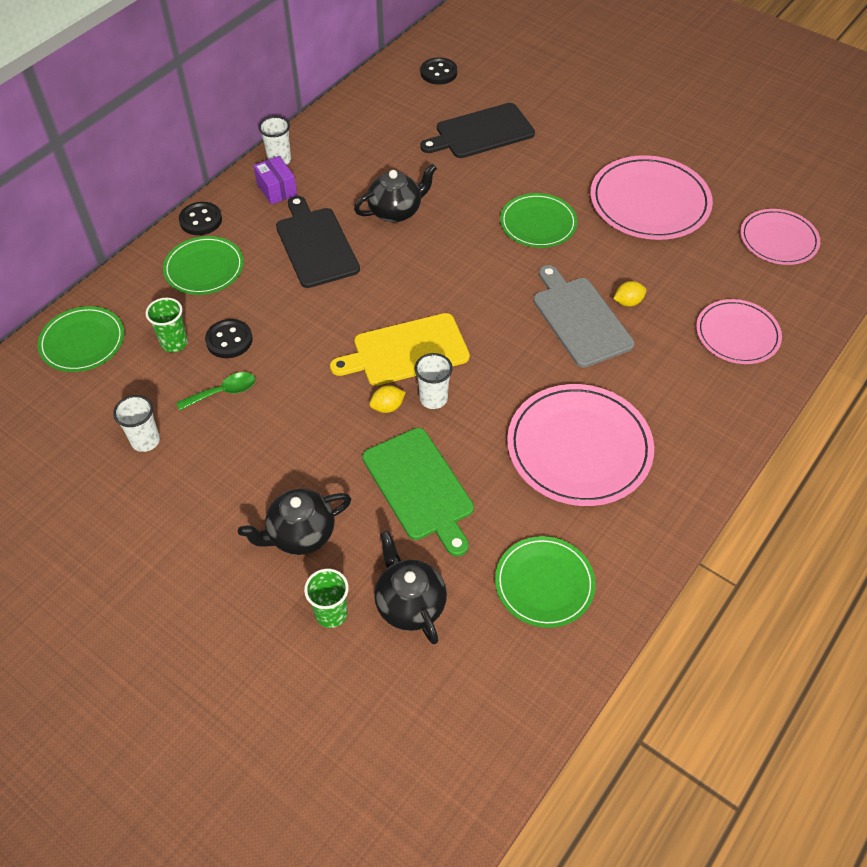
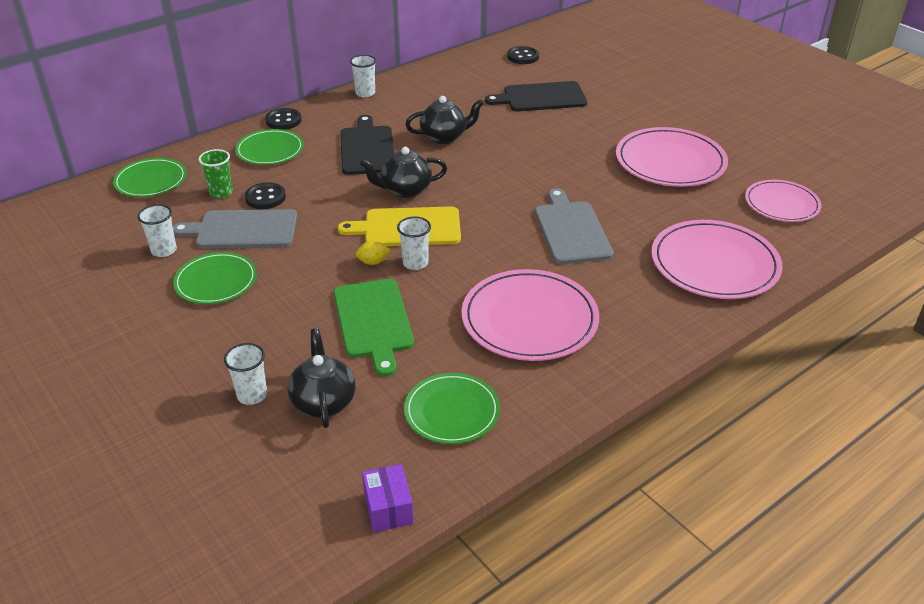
camera: 15 degrees right, 15 degrees down
(223, 392) = (242, 230): green spoon -> grey cutting board
(276, 189) = (353, 110): purple box -> purple box (388, 508)
(300, 534) = (255, 335): black teapot -> black teapot (405, 190)
(331, 613) = (252, 395): green cup -> white cup
(538, 223) = (563, 161): green plate -> green plate (216, 281)
(628, 302) = (620, 225): yellow lemon -> none
(737, 334) = (714, 264): pink plate -> pink plate, size x1.59

